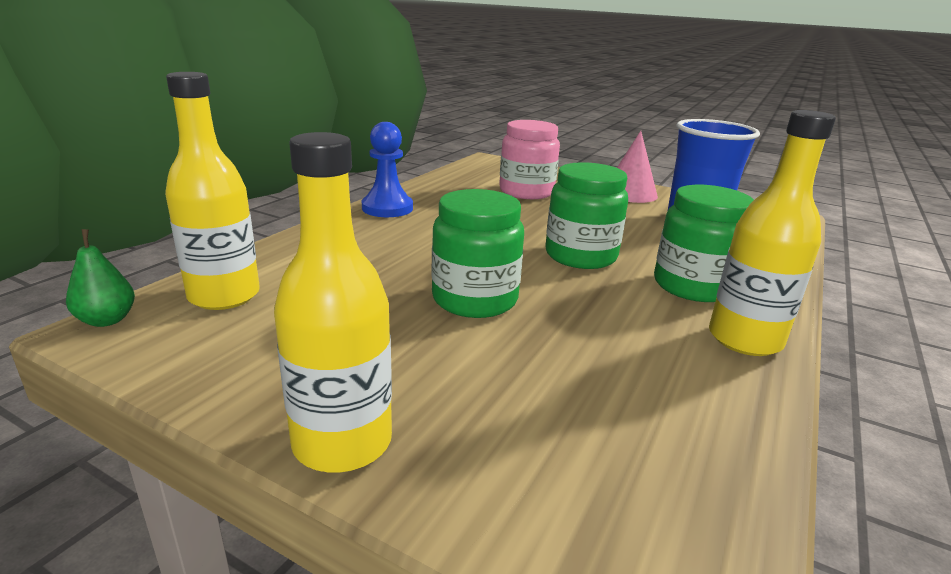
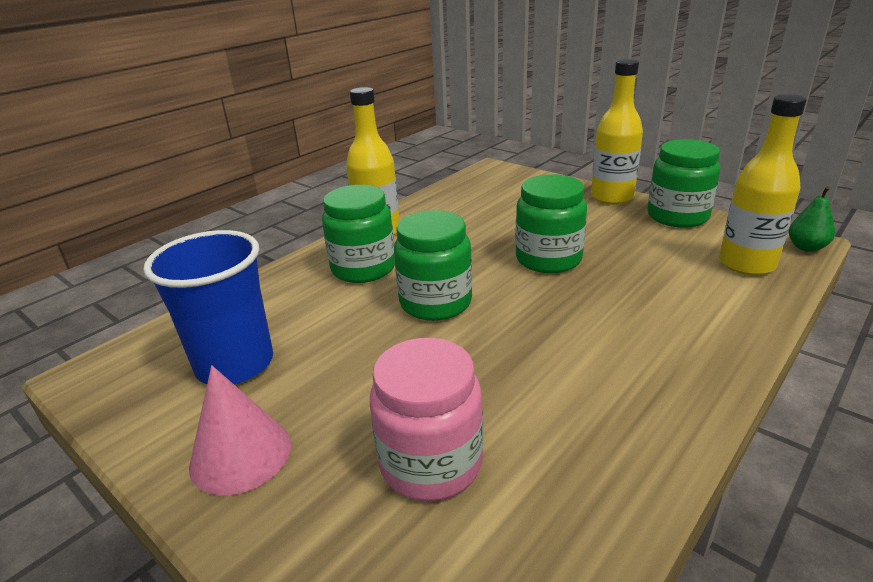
camera: 165 degrees left, 5 degrees up
(242, 381) = (677, 216): none -> green jar
(387, 208) = (671, 403): blue pawn -> none

